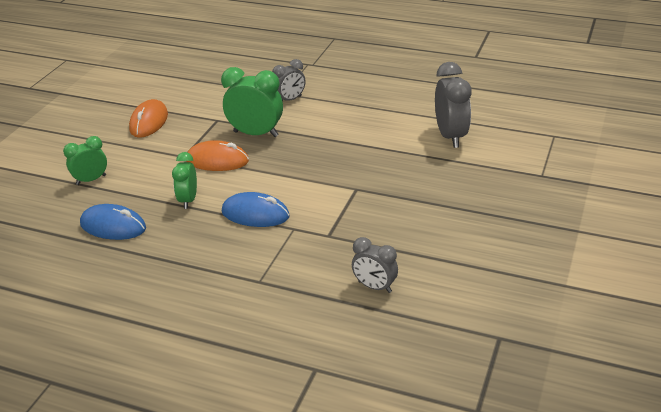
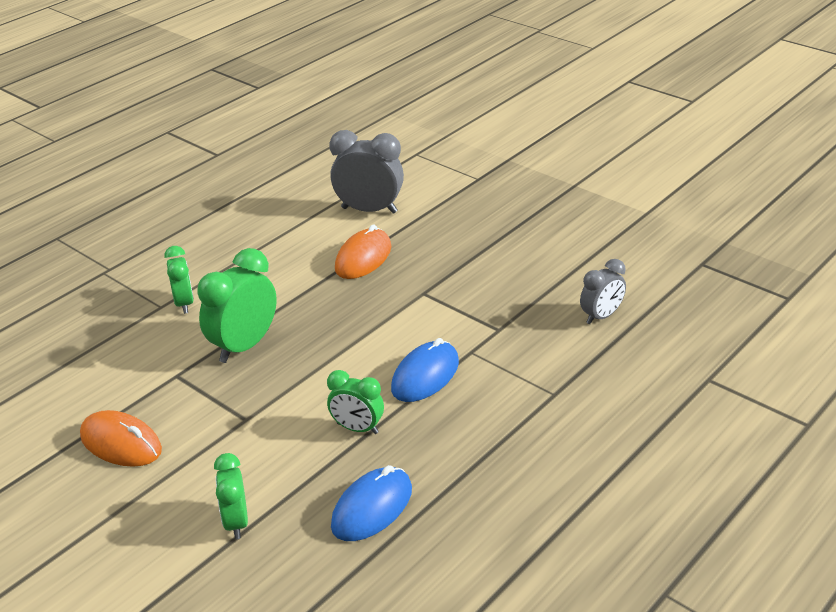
camera: 70 degrees left, 0 degrees up
(217, 161) = (282, 389): orange mouse -> orange mouse (363, 258)
(290, 100) = (184, 303): grey clock -> green clock

